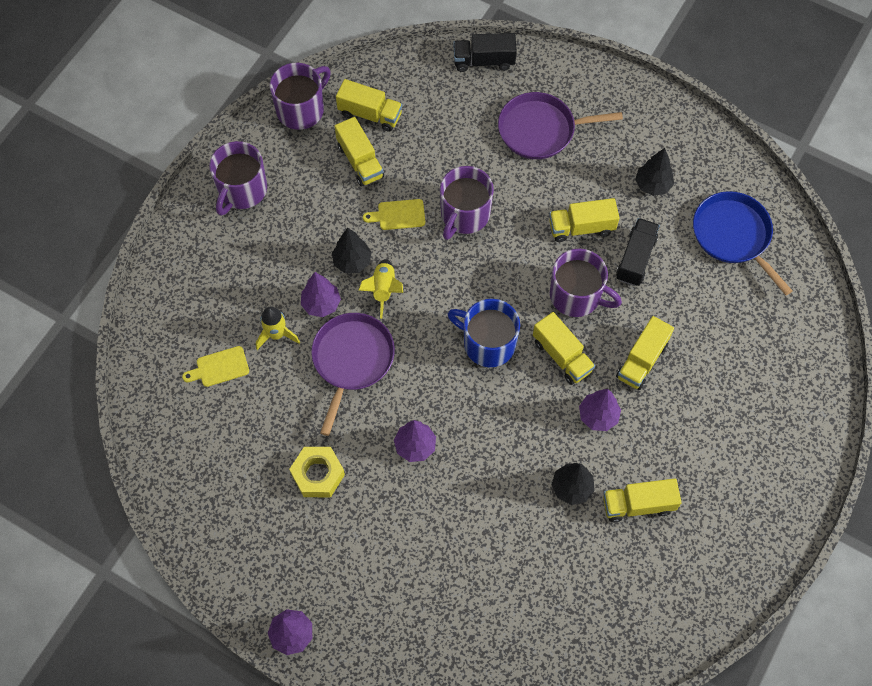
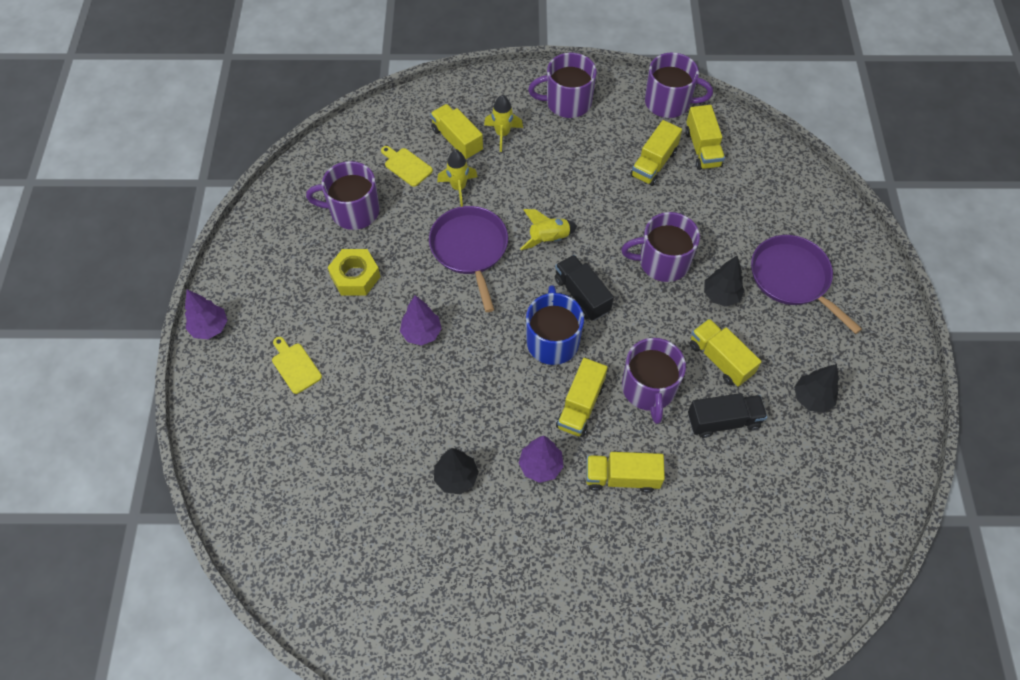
camera: 60 degrees right, 5 degrees down
(240, 264) = (502, 134): none -> yellow rocket
(241, 441) = (353, 211): none -> purple mug
(321, 304) = (505, 203): purple tree -> none
(352, 262) = (558, 205): black tree -> black tree (721, 295)
(352, 360) = (470, 249): purple pan -> purple pan turned 90 degrees counterclockwise
(398, 215) = (625, 215): yellow cutting board -> yellow cutting board (295, 366)
(484, 61) = (823, 202): black truck -> black truck (582, 295)
(638, 505) = (473, 545): yellow truck -> yellow truck (457, 140)
(733, 236) = (815, 499): blue pan -> none

